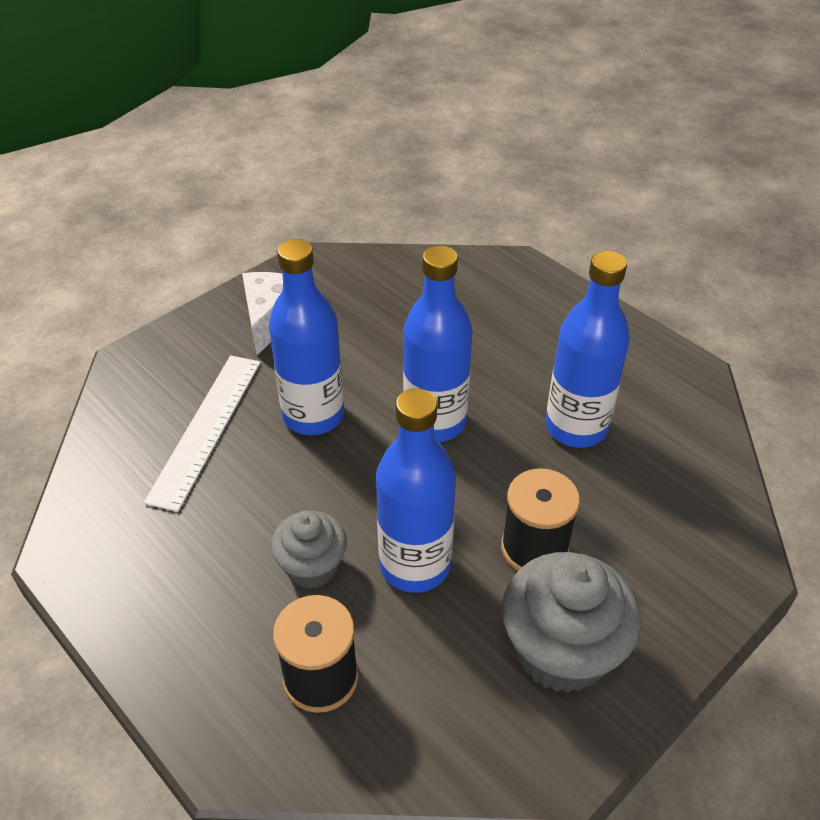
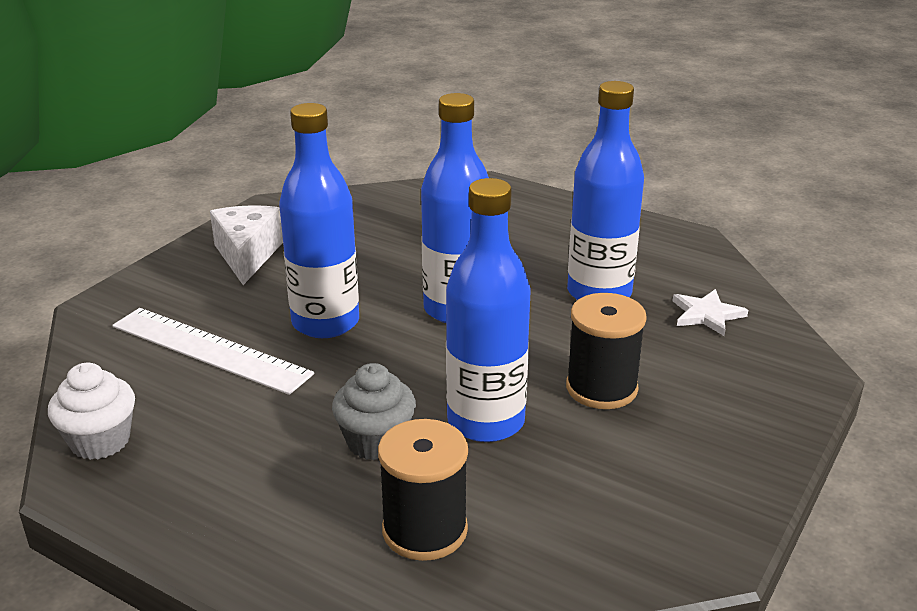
camera: 15 degrees left, 15 degrees down
(89, 514) = (100, 441): none -> white cupcake
(206, 428) = (210, 350): white ruler -> white ruler turned 60 degrees counterclockwise
(561, 651) = (666, 462): grey cupcake -> none
(671, 476) = (707, 315): none -> white star

